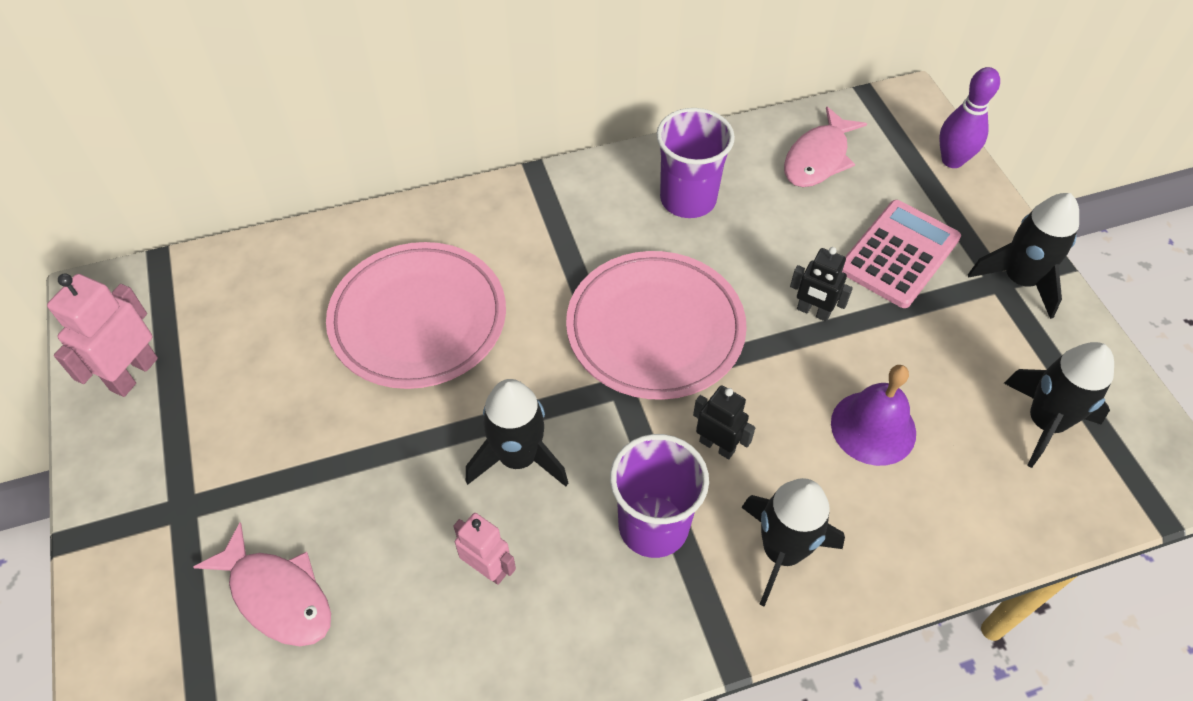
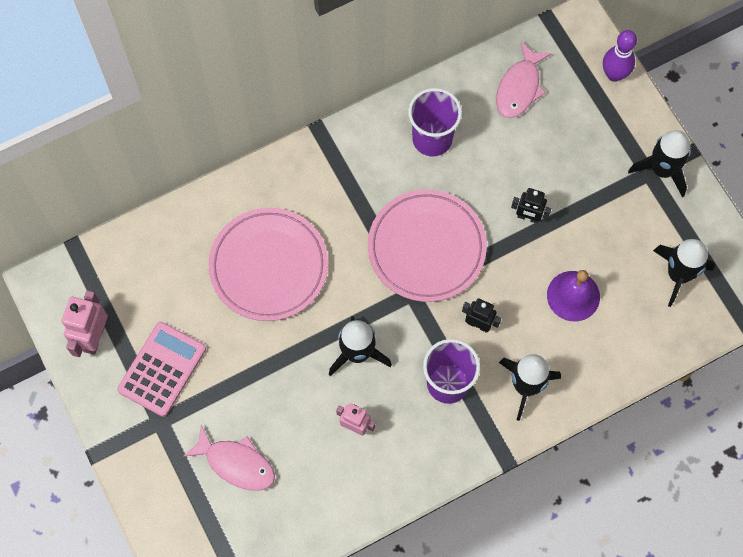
camera: 10 degrees left, 15 degrees up
(899, 254) = (581, 162): pink calculator -> pink calculator (162, 369)

